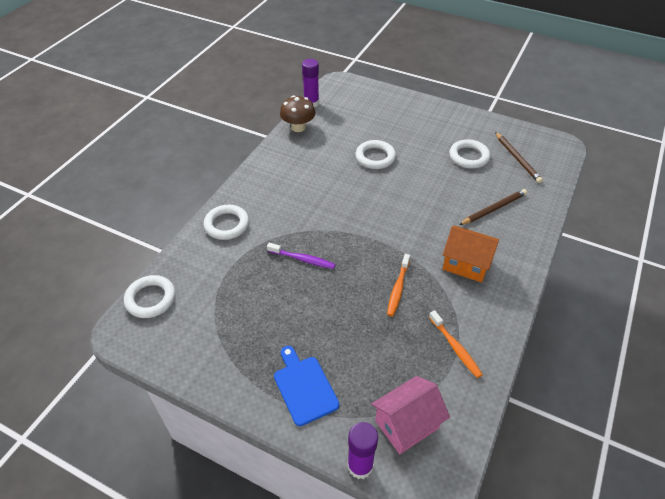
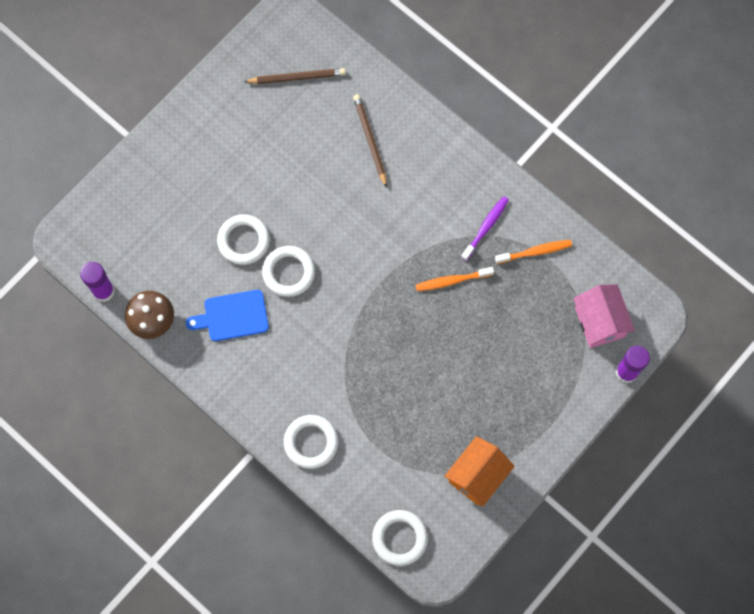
camera: 75 degrees left, 25 degrees up
(302, 259) = (387, 368): purple toothbrush -> purple toothbrush (485, 228)
(304, 387) = (542, 401): blue cutting board -> blue cutting board (232, 316)
(398, 288) = (452, 281): orange toothbrush -> orange toothbrush turned 135 degrees clockwise
(466, 264) = (440, 202): orange house -> orange house (477, 476)
(469, 157) = (276, 130): white ring -> white ring (288, 272)

